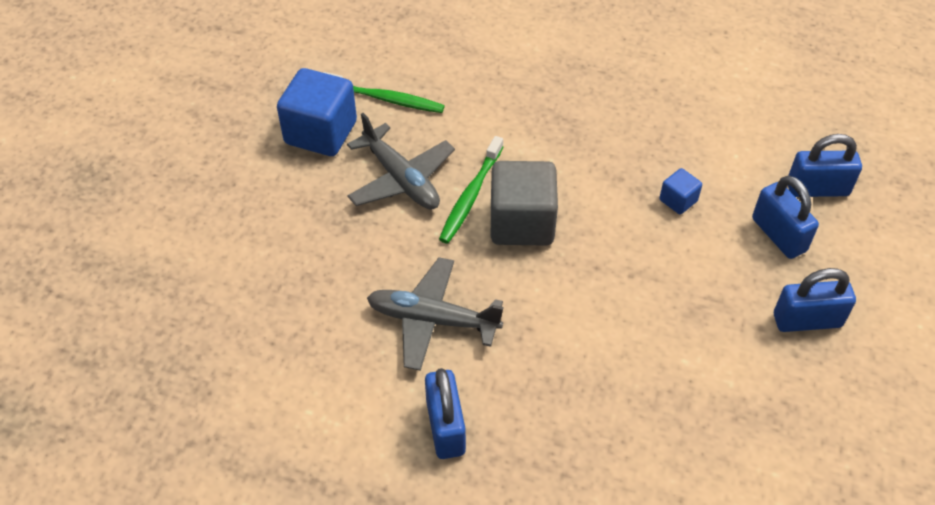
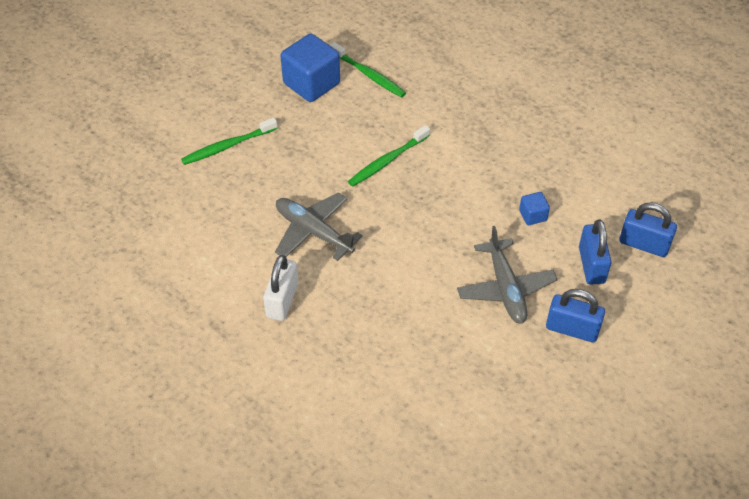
camera: 25 degrees right, 0 degrees up
(257, 249) = (227, 146): none -> green toothbrush
(401, 179) = (347, 133): grey plane -> grey plane (505, 288)
(445, 427) = (282, 300): blue padlock -> white padlock
(521, 223) = (411, 191): grey cube -> none

